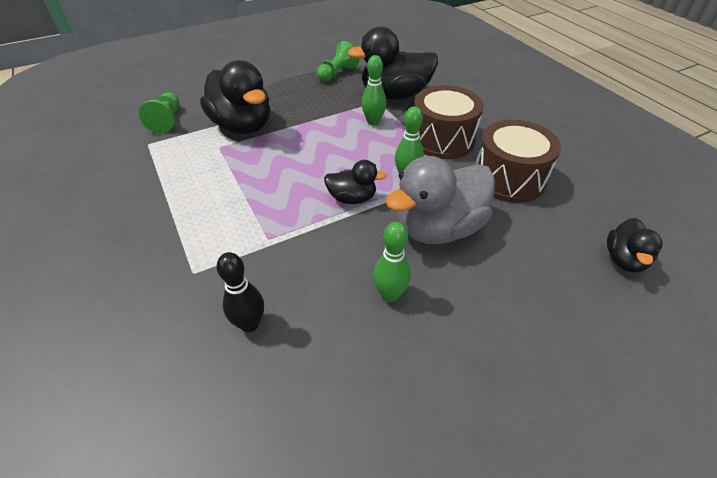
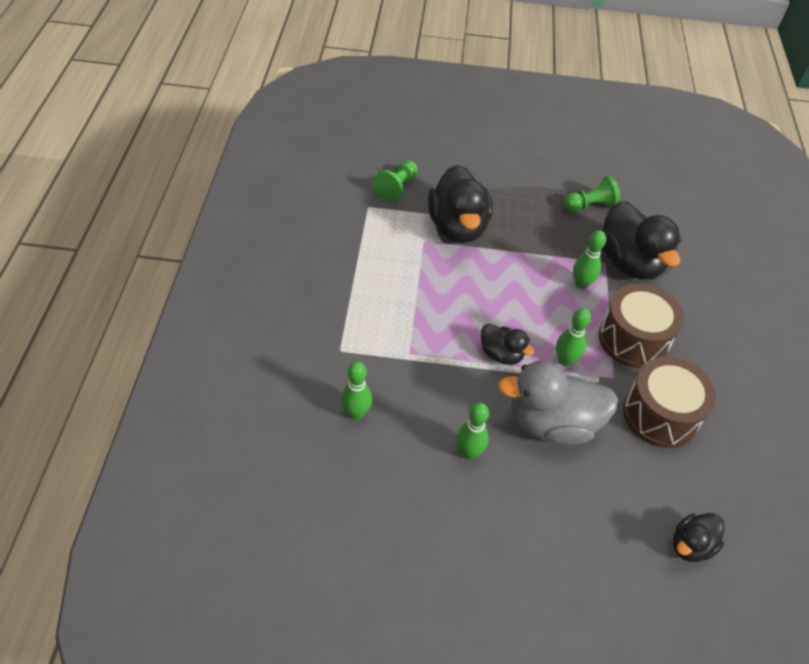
camera: 30 degrees right, 5 degrees up
(250, 324) = (356, 413): black bowling pin -> green bowling pin
(395, 95) = (629, 262): black duck -> black duck turned 135 degrees counterclockwise

